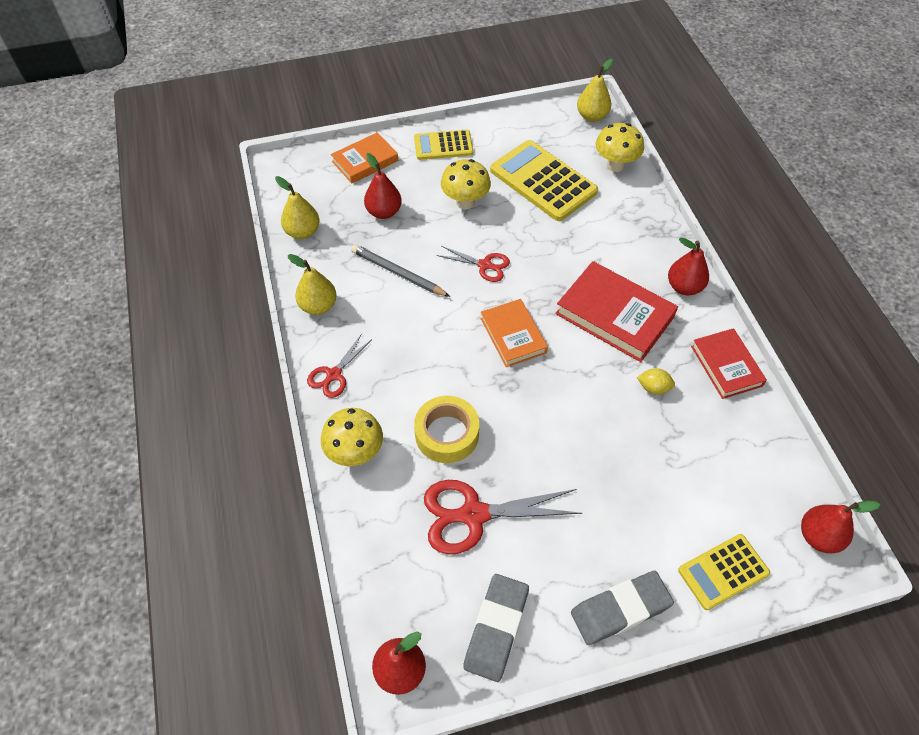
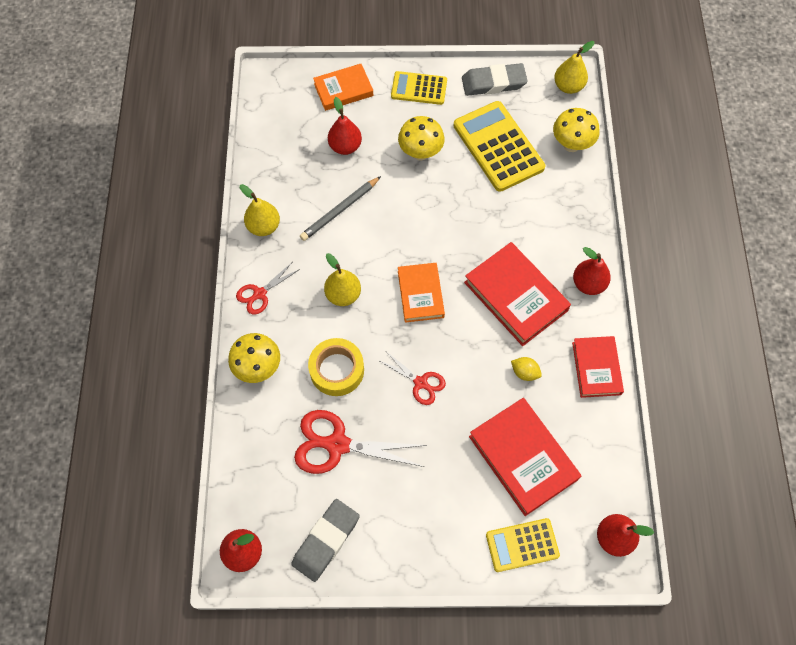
camera: 15 degrees right, 10 degrees up
(302, 232) = (269, 150): yellow pear -> yellow pear (343, 295)
(398, 273) = (340, 210): grey pencil -> grey pencil turned 90 degrees counterclockwise
(485, 265) = (418, 220): red scissors -> red scissors (420, 383)
(620, 609) = (427, 552): grey eraser -> grey eraser (493, 83)
(686, 476) = (523, 458): none -> red book

